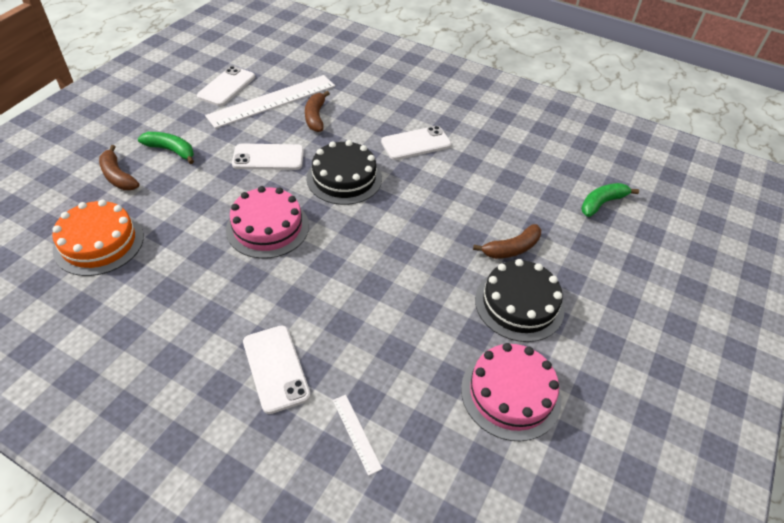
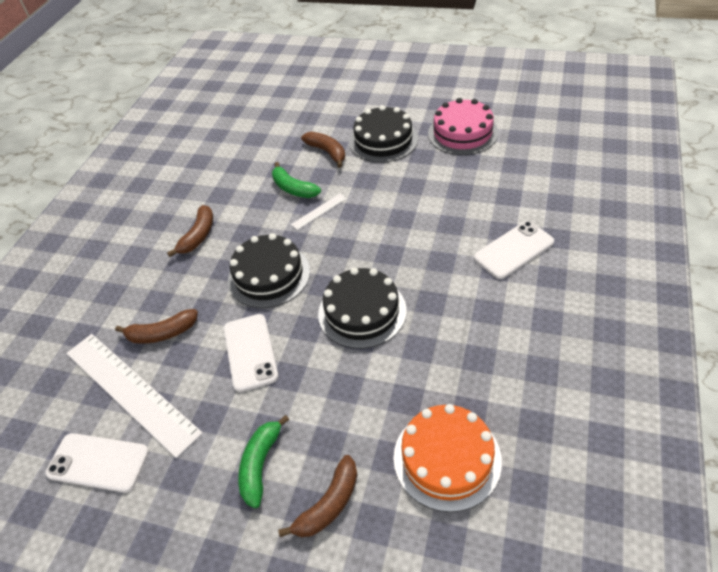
camera: 95 degrees left, 0 degrees up
(267, 227) = (362, 312): pink cake -> black cake
(356, 433) = (537, 193): white ruler -> white ruler (319, 211)
(416, 143) = (198, 236): white phone -> brown banana
(601, 203) = (257, 115): green banana -> green banana (293, 188)

